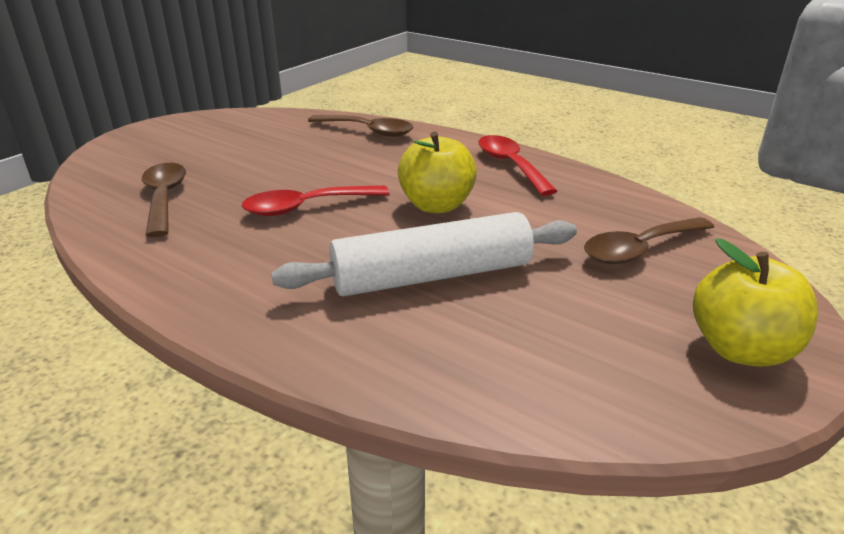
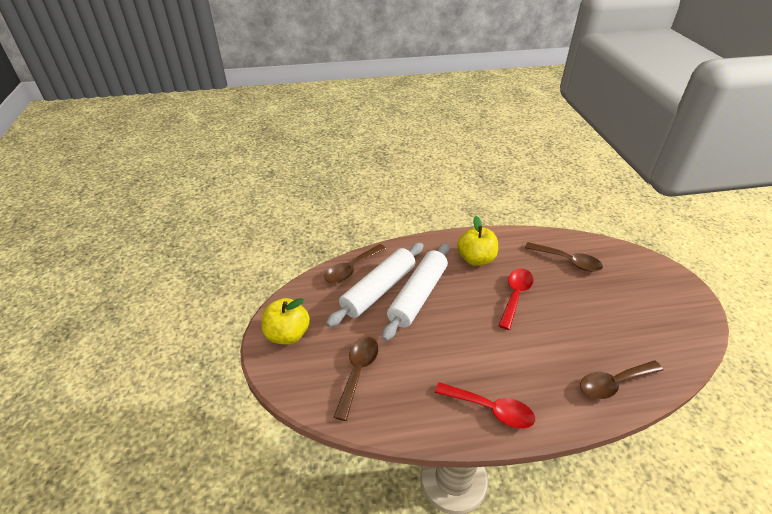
camera: 135 degrees right, 10 degrees up
(436, 205) = (472, 338): yellow apple -> yellow apple (476, 259)
(486, 319) = (379, 290): none -> white rolling pin
(492, 389) = (352, 269): none -> brown spoon

